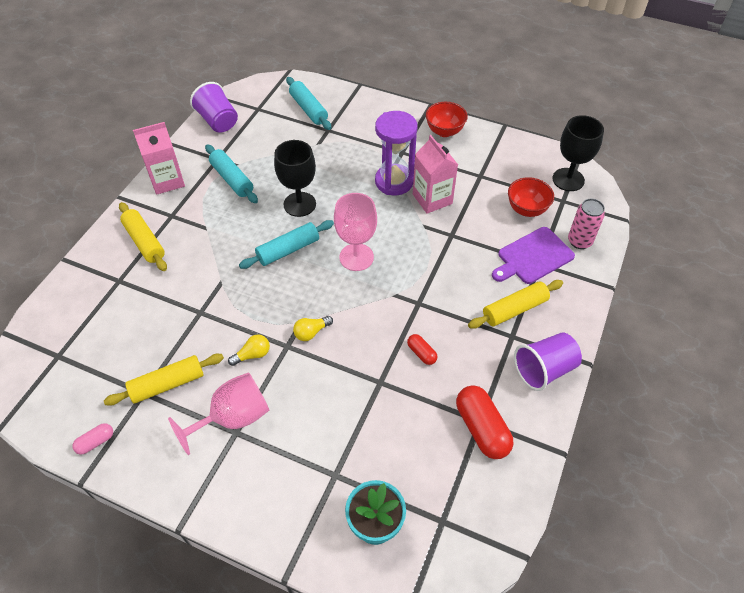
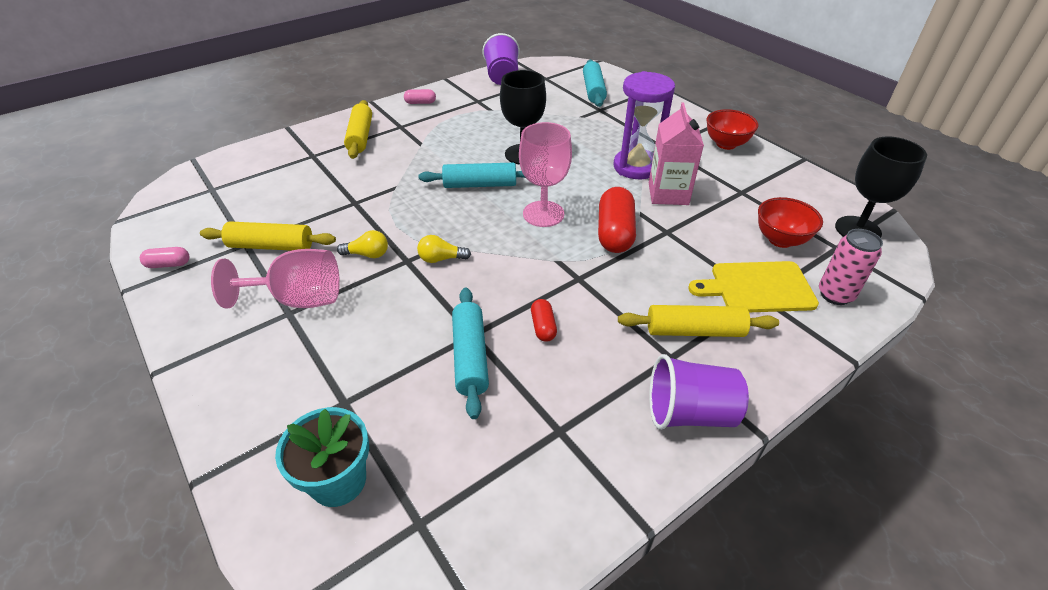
camera: 30 degrees right, 10 degrees down
(167, 181) = (420, 103): pink carton -> pink capsule
(232, 179) = (477, 118): turquoise rolling pin -> turquoise rolling pin (470, 357)
(481, 428) = (555, 440): red capsule -> red capsule (615, 233)
(533, 257) = (757, 287): purple cutting board -> yellow cutting board

